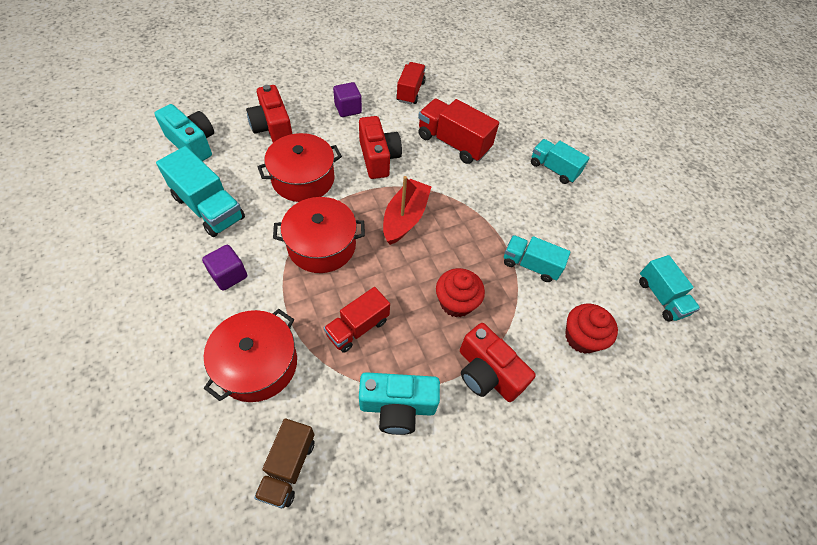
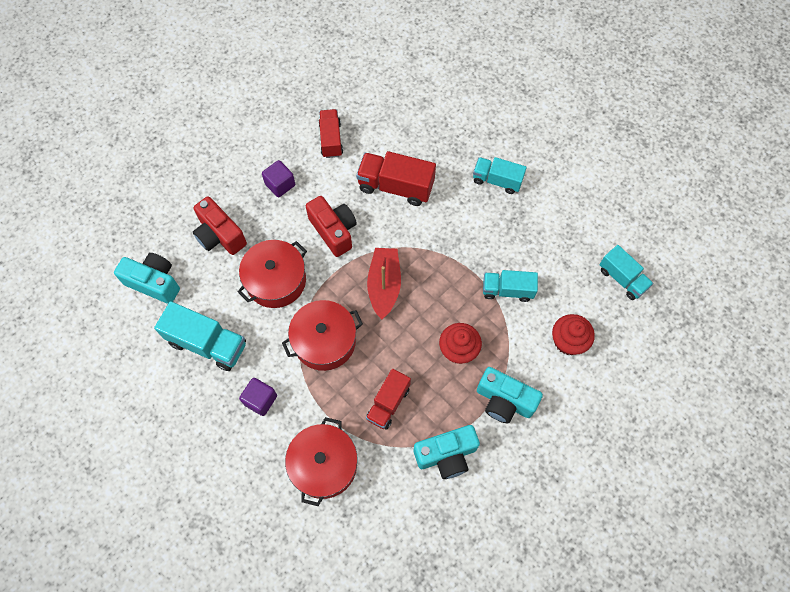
camera: 15 degrees left, 10 degrees up
(288, 467) = (386, 531): brown truck -> none
(487, 373) = (504, 401): red camera -> turquoise camera

